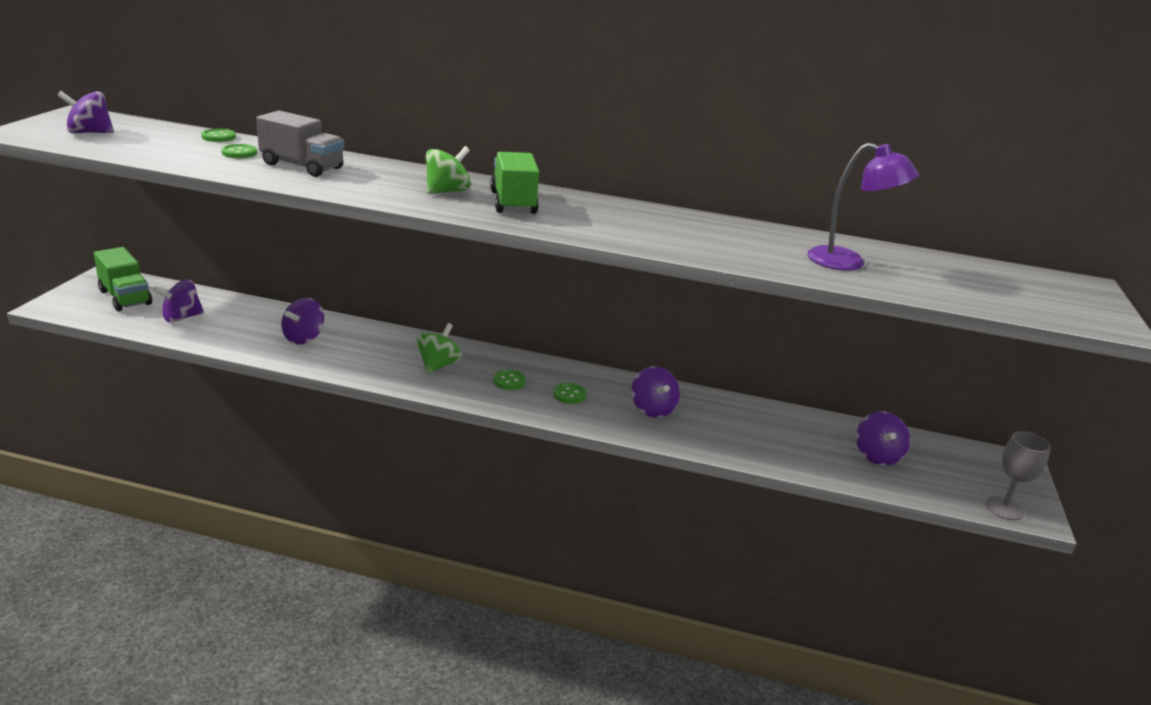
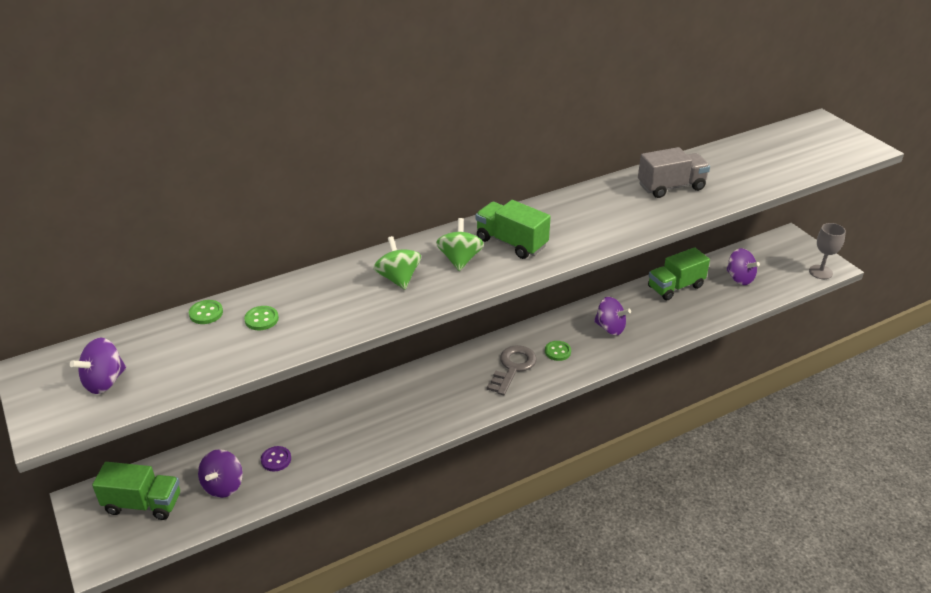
camera: 40 degrees left, 10 degrees up
(237, 325) = (276, 459): none -> purple button
(302, 166) = (331, 301): grey truck -> grey truck (671, 187)
(304, 338) = (340, 433): purple spinning top -> none
(438, 365) = (456, 387): green spinning top -> green spinning top (398, 278)
(509, 381) = (513, 367): green button -> grey key
(784, 421) = (675, 287): none -> green truck
(848, 262) = (726, 175): purple lamp -> none

